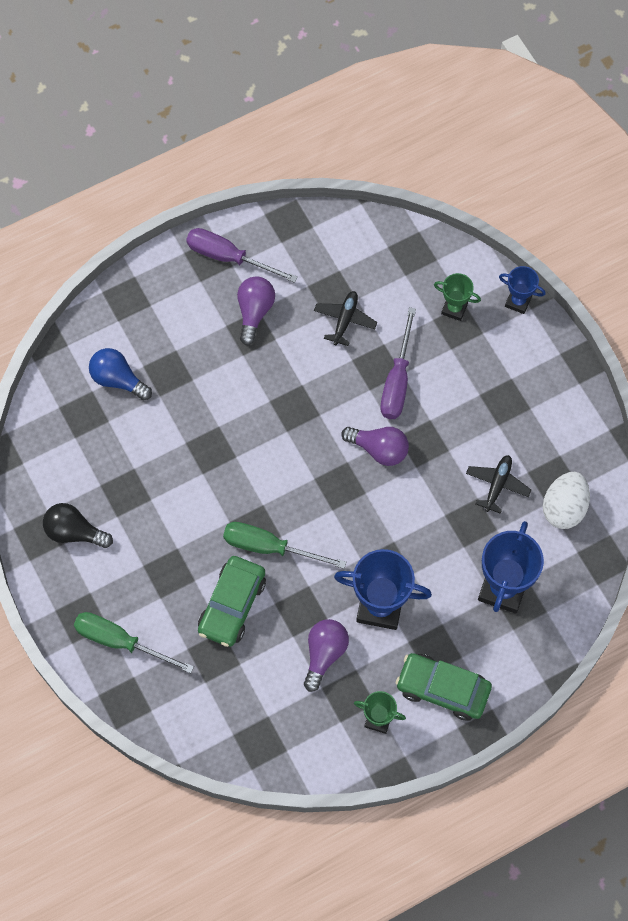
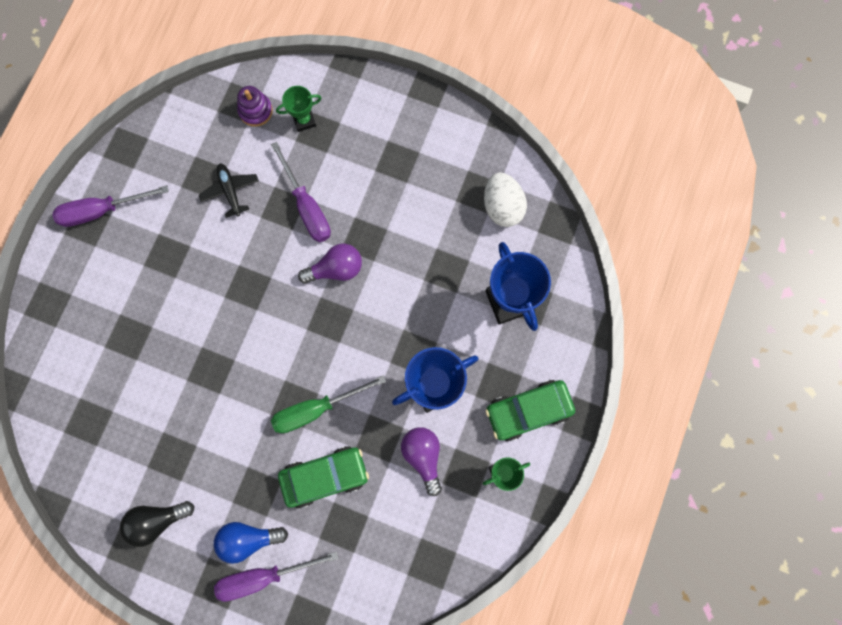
camera: 40 degrees left, 10 degrees up
(118, 379) = (93, 373): blue light bulb -> blue light bulb (248, 539)
(120, 641) = (263, 576): green screwdriver -> purple screwdriver
(232, 605) = (325, 476): green car -> green car turned 90 degrees counterclockwise
(254, 312) = (156, 237): purple light bulb -> none
(420, 271) = (255, 111): none -> purple stacking toy
(497, 485) = (442, 227): black plane -> none
(518, 302) = (346, 80): blue trophy -> none

